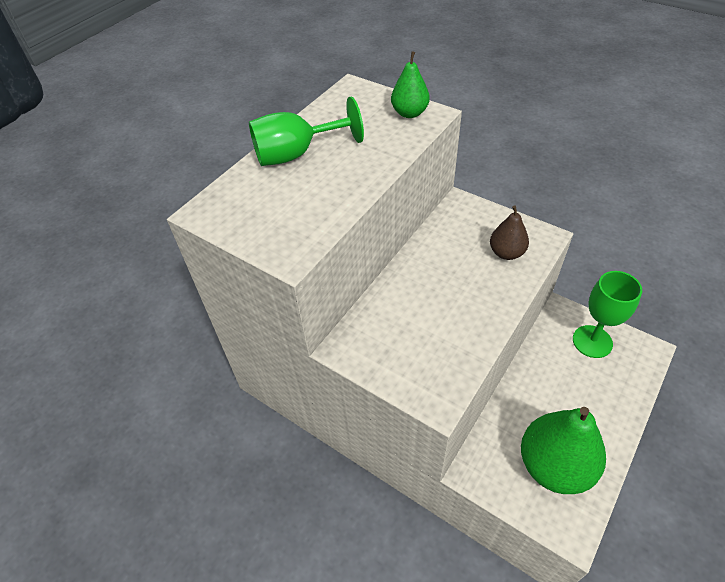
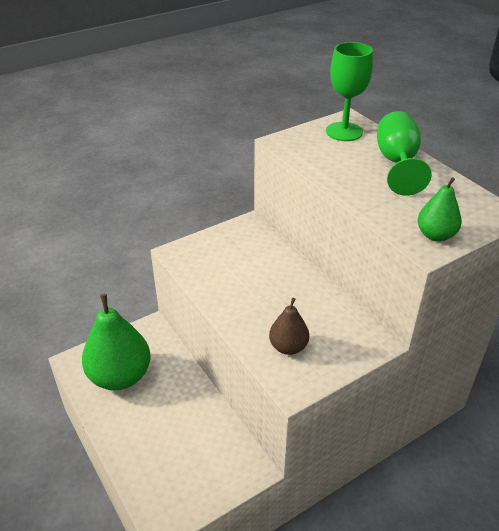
camera: 110 degrees right, 10 degrees down
(592, 341) = (204, 474): green goblet -> green goblet (344, 132)

